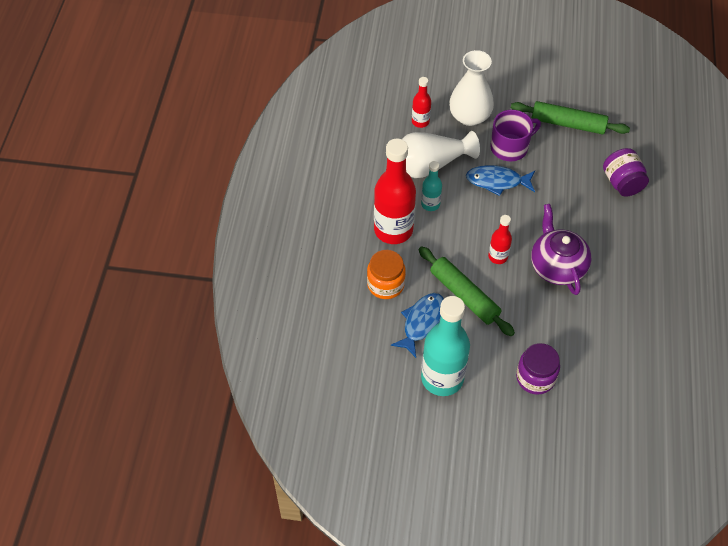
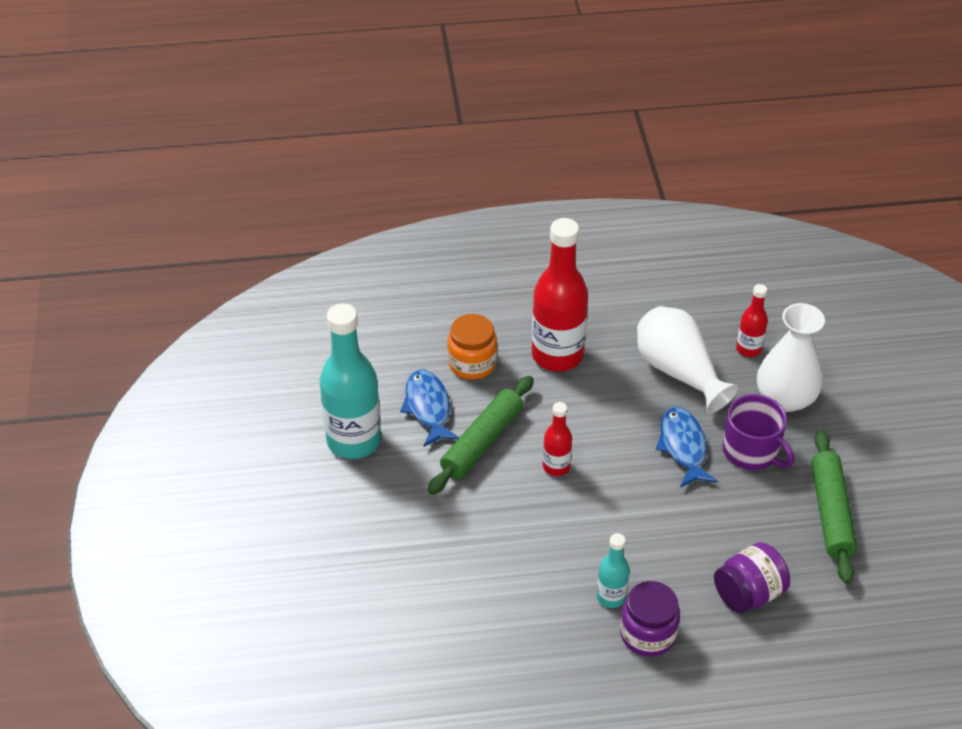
camera: 75 degrees right, 10 degrees down
(422, 322) = (428, 407): blue fish -> blue fish turned 120 degrees counterclockwise
(430, 204) = (613, 383): turquoise bottle -> turquoise bottle (611, 597)
(535, 378) = (380, 534): purple jar -> purple jar (647, 634)
(557, 266) = (564, 534): purple teapot -> none

